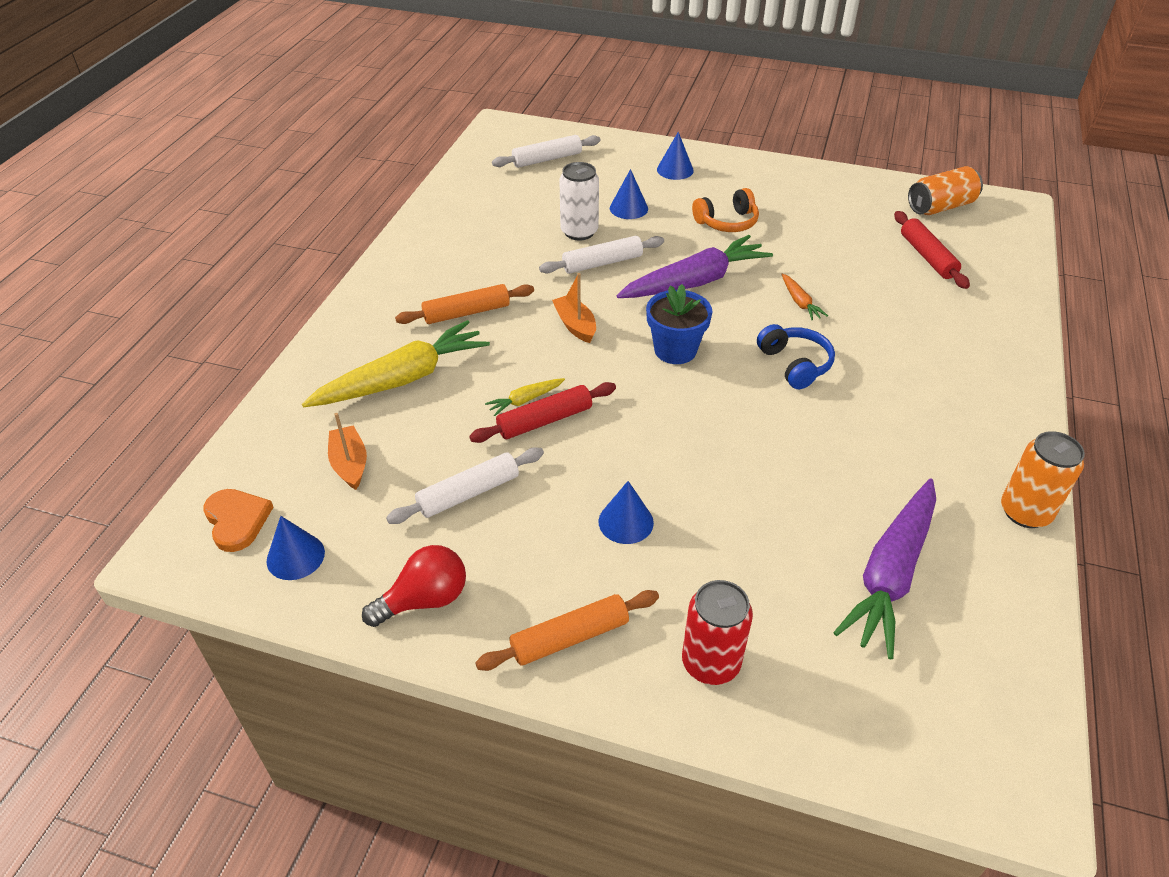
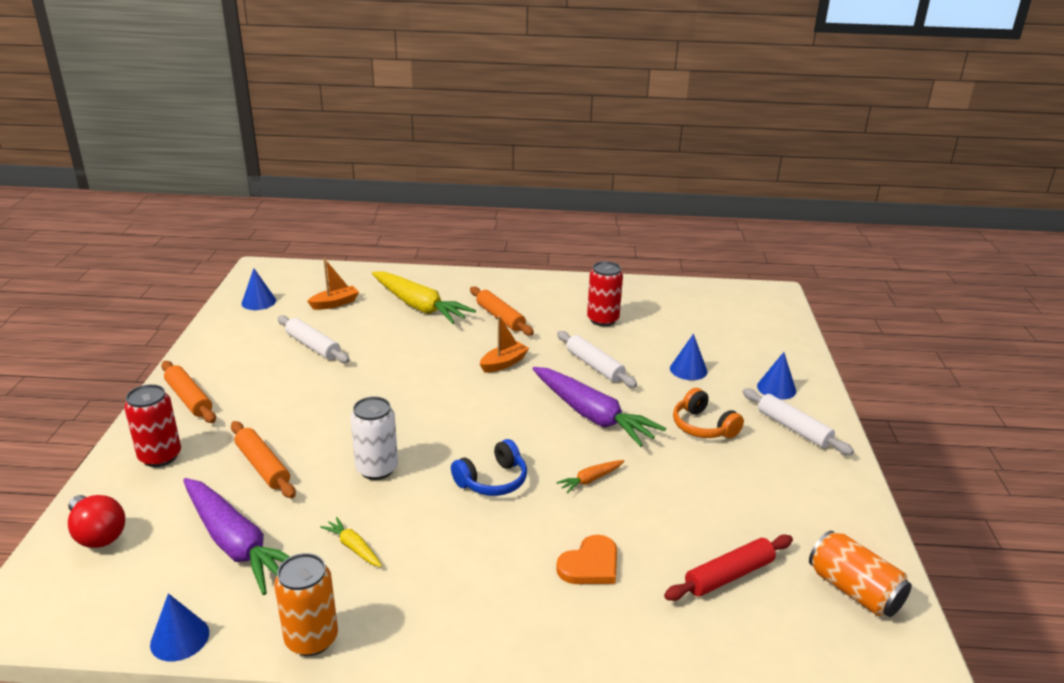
camera: 75 degrees right, 15 degrees down
(237, 520) = (286, 280): orange heart -> orange heart (590, 565)
(424, 600) = (223, 345): red light bulb -> red light bulb (97, 534)
(507, 239) = (603, 320): none -> red can
(525, 400) = (409, 354): yellow carrot -> yellow carrot (353, 547)
(545, 420) = (388, 364): red rolling pin -> none
(547, 159) = (737, 321): white rolling pin -> white rolling pin (793, 428)
(579, 232) = (634, 350): white can -> white can (377, 469)
(626, 522) = (290, 409): blue cone -> blue cone (180, 638)
(675, 350) = (489, 413): blue flower pot -> none
(747, 549) = (263, 466): none -> orange rolling pin
(890, 573) = (236, 544): purple carrot -> purple carrot turned 150 degrees counterclockwise

